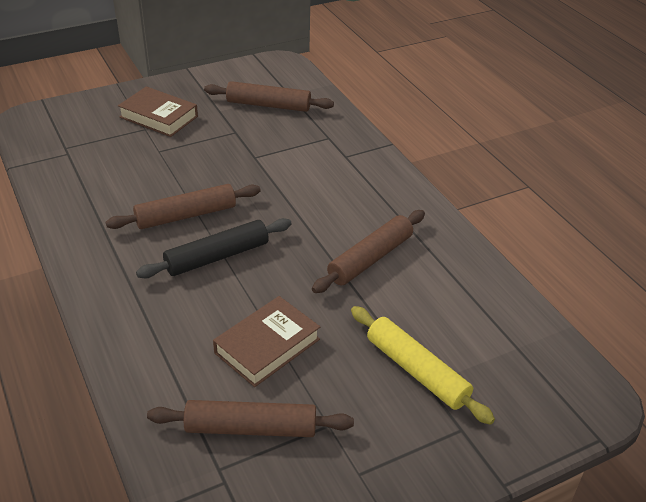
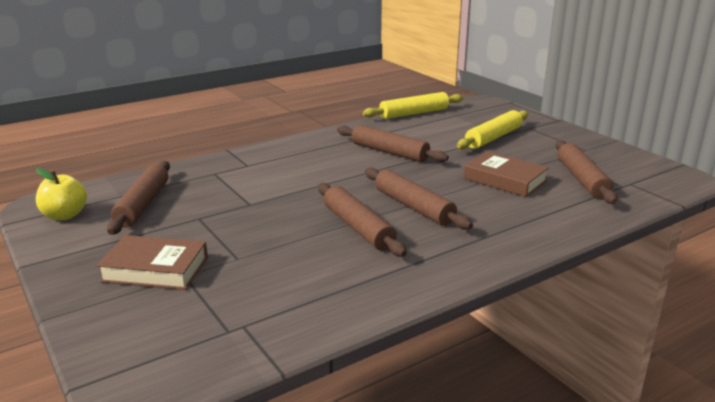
camera: 95 degrees left, 15 degrees down
(159, 117) = (155, 269): brown book -> brown book turned 75 degrees clockwise
(217, 257) = (413, 207): black rolling pin -> brown rolling pin
(259, 74) = (65, 215): none -> yellow apple
(522, 302) = (414, 113): none -> yellow rolling pin

